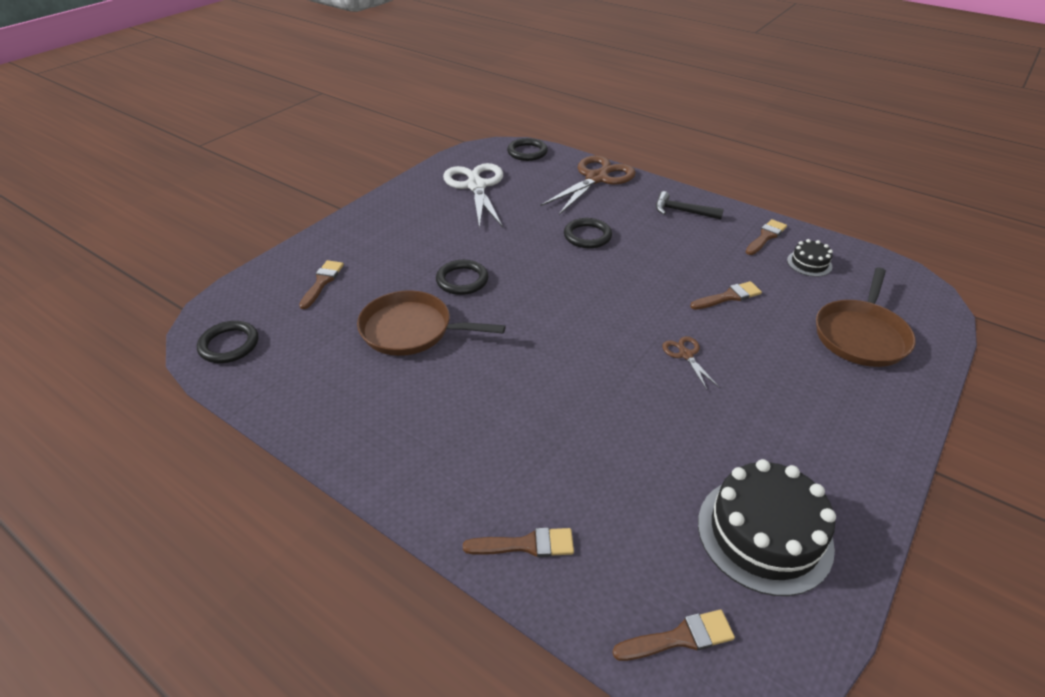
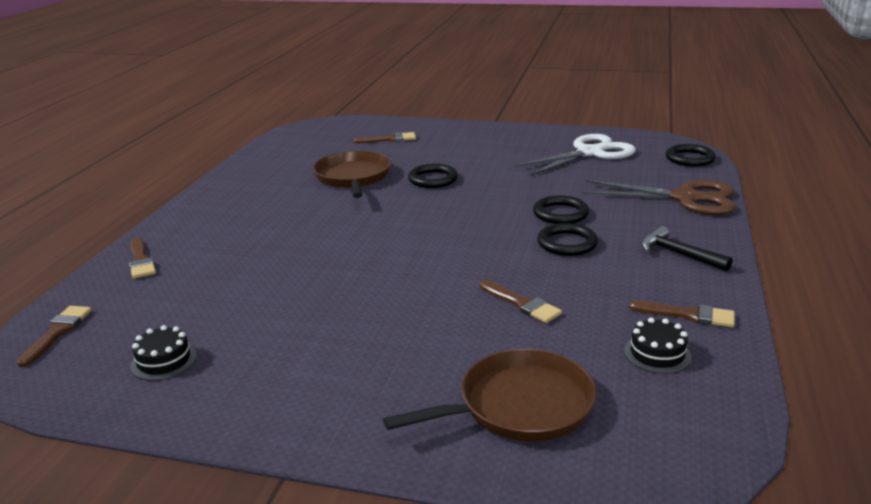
camera: 70 degrees right, 15 degrees down
(229, 345) = (302, 135): black ring -> black ring (567, 243)
(680, 637) = (57, 332): brown brush -> brown brush turned 135 degrees counterclockwise
(682, 211) = (679, 254): black hammer -> black hammer turned 45 degrees counterclockwise
(686, 355) = (396, 292): brown scissors -> none
(764, 534) = (164, 361): black cake -> black cake, size x0.49
(861, 335) = (519, 406): brown pan -> brown pan turned 150 degrees clockwise

